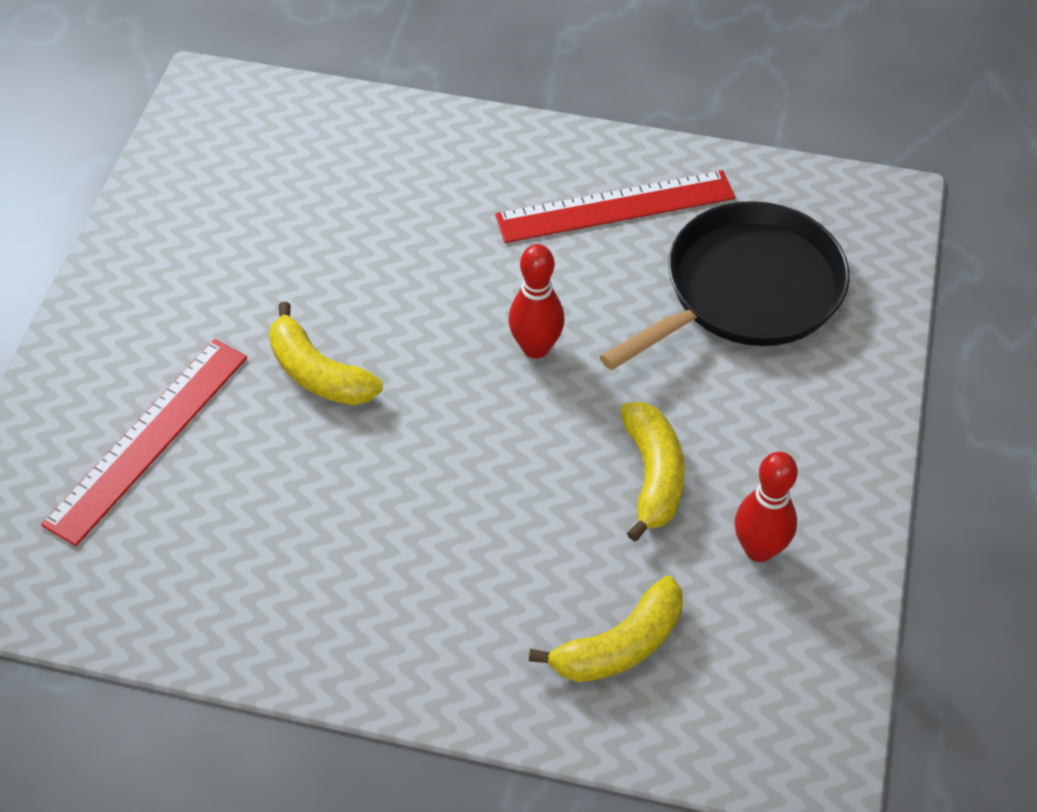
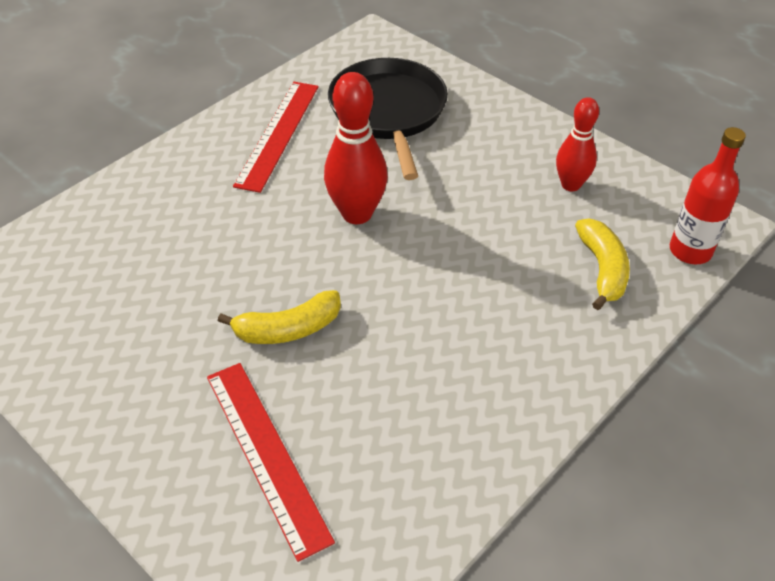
camera: 60 degrees left, 5 degrees down
(536, 348) = (357, 214): red bowling pin -> red bowling pin, size x1.53
(653, 476) = (491, 204): yellow banana -> none
(730, 740) = (690, 251): none -> red bottle

